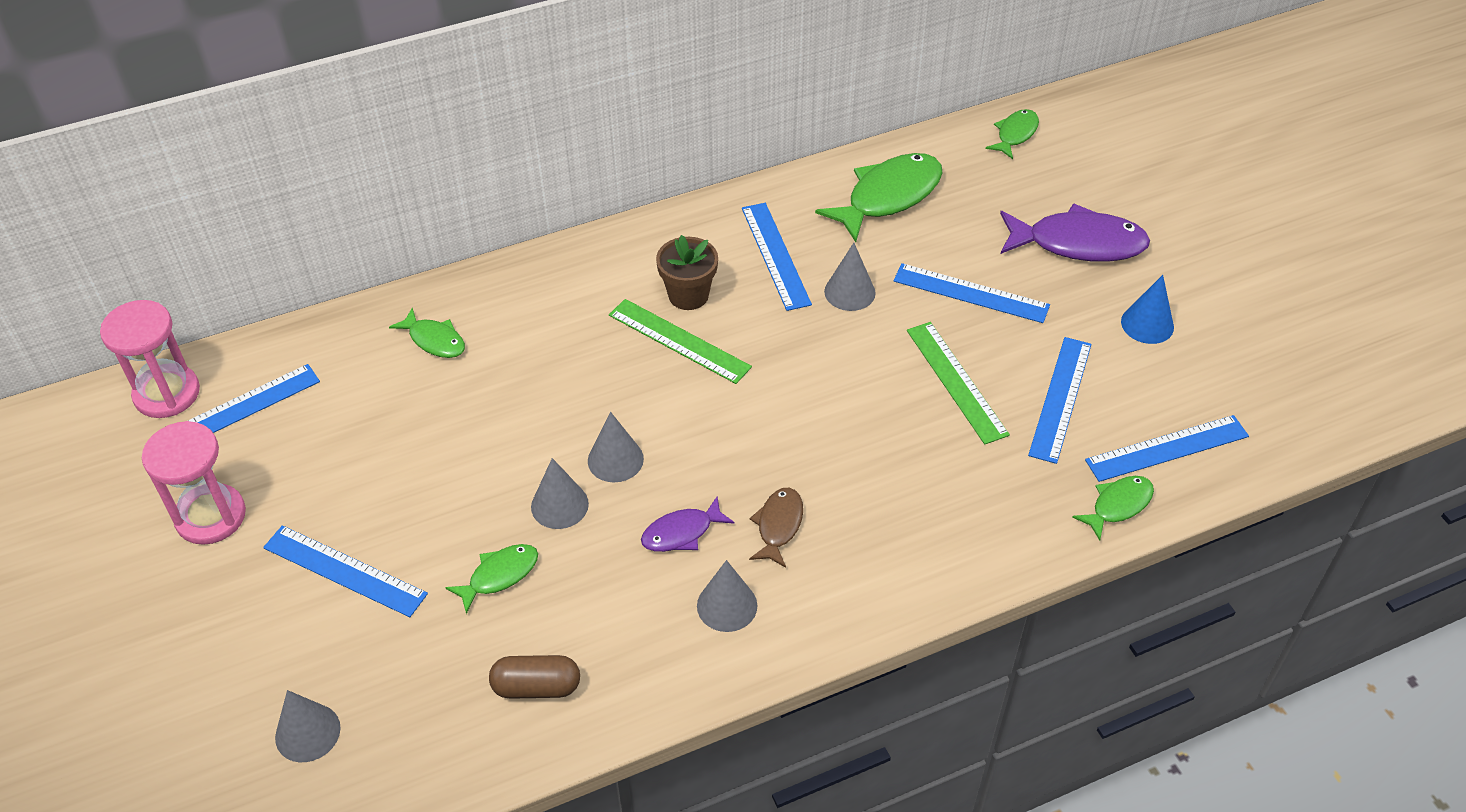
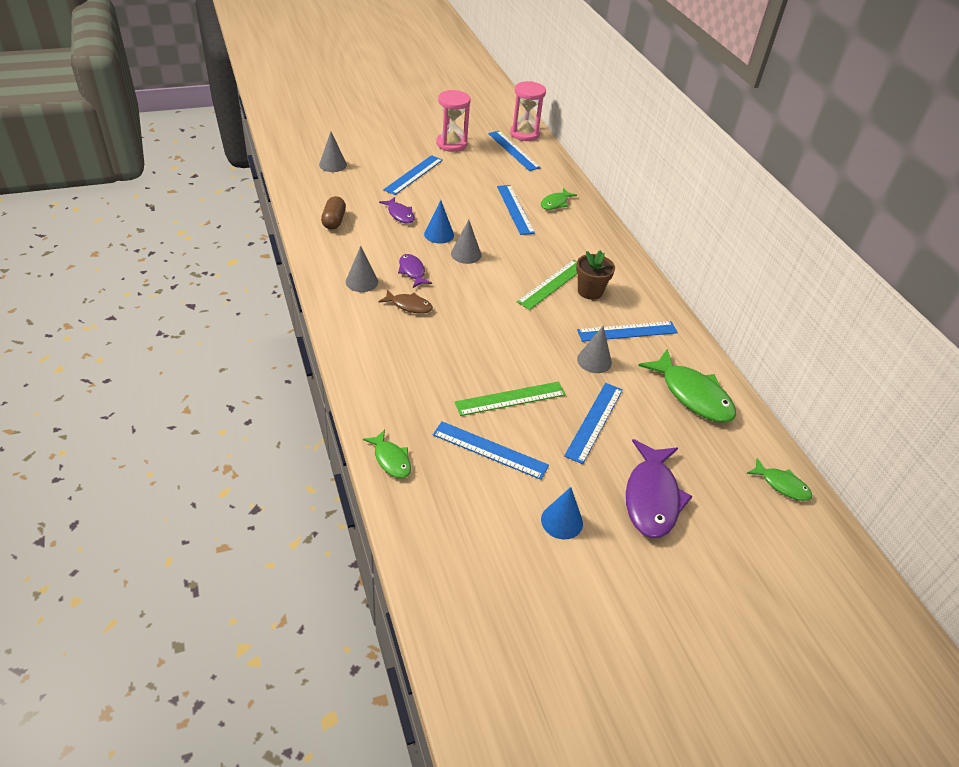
camera: 90 degrees right, 5 degrees down
(499, 575) = (400, 214): green fish -> purple fish
(559, 505) = (439, 234): grey cone -> blue cone
(1167, 448) = (436, 500): blue ruler -> blue ruler (515, 209)

